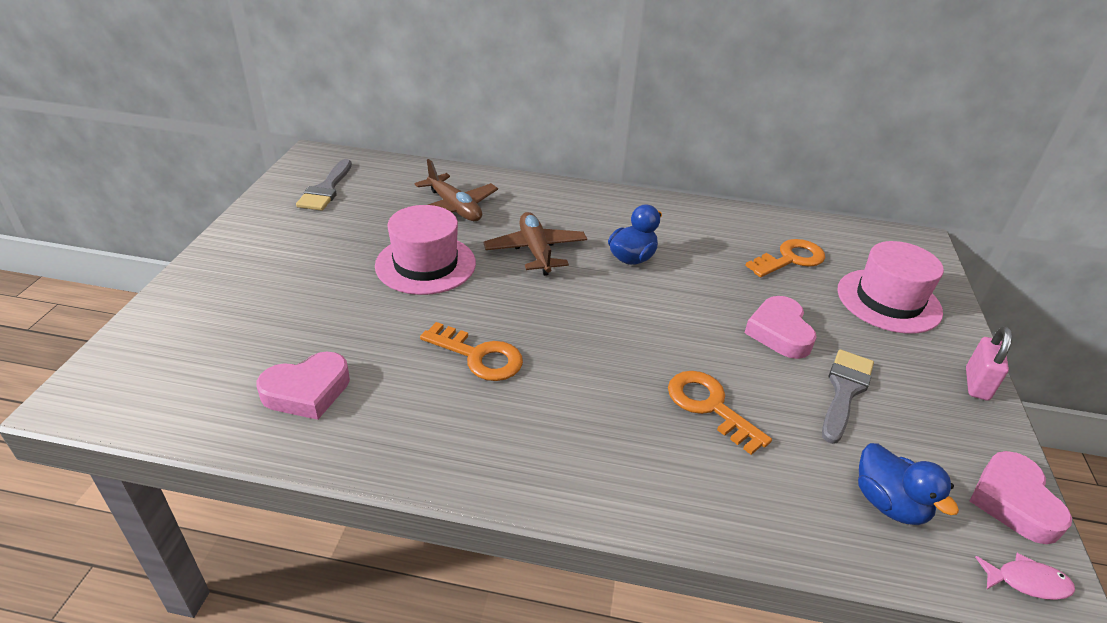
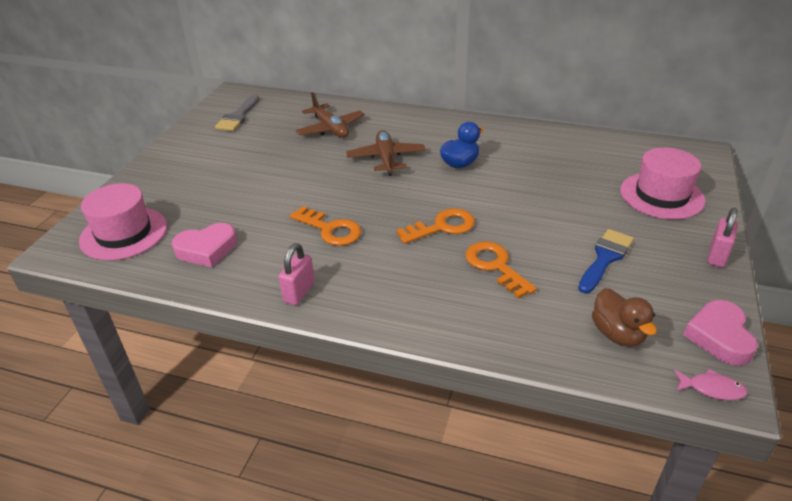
camera: 10 degrees right, 0 degrees up
(425, 264) = (302, 168): pink hat -> pink hat (124, 233)
(450, 456) = (299, 292): none -> pink padlock
(779, 332) = (564, 217): pink heart -> none
(790, 259) = (588, 165): orange key -> orange key (442, 227)
(844, 391) = (605, 258): grey brush -> blue brush
(889, 503) = (617, 334): blue duck -> brown duck

